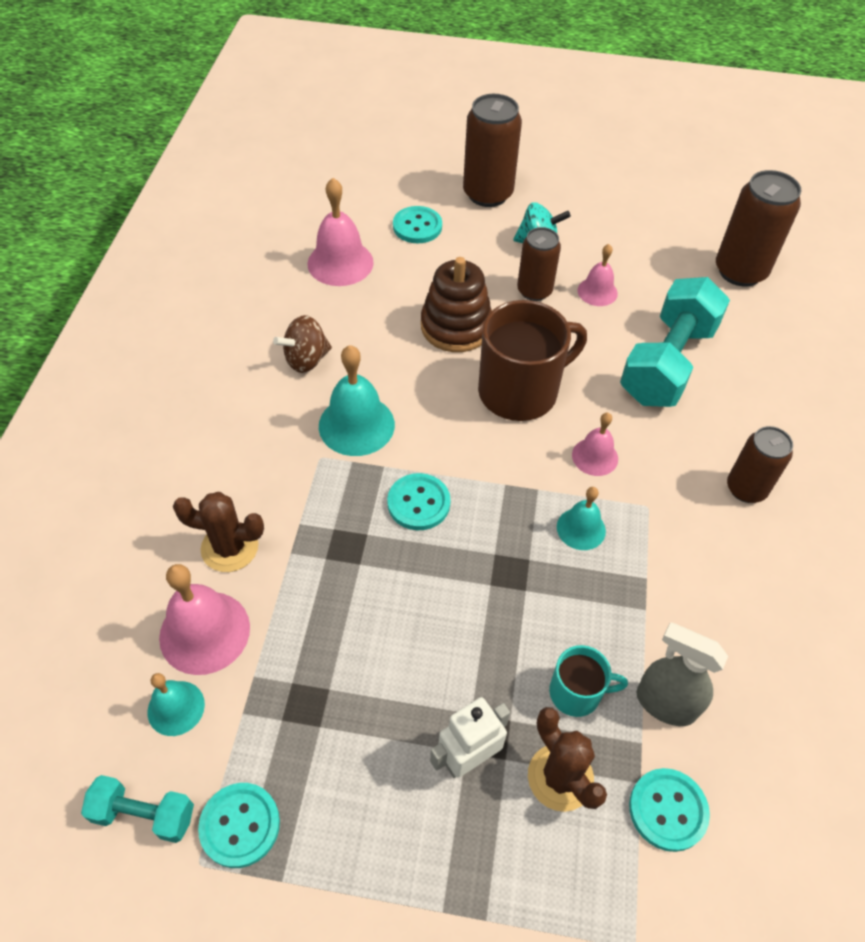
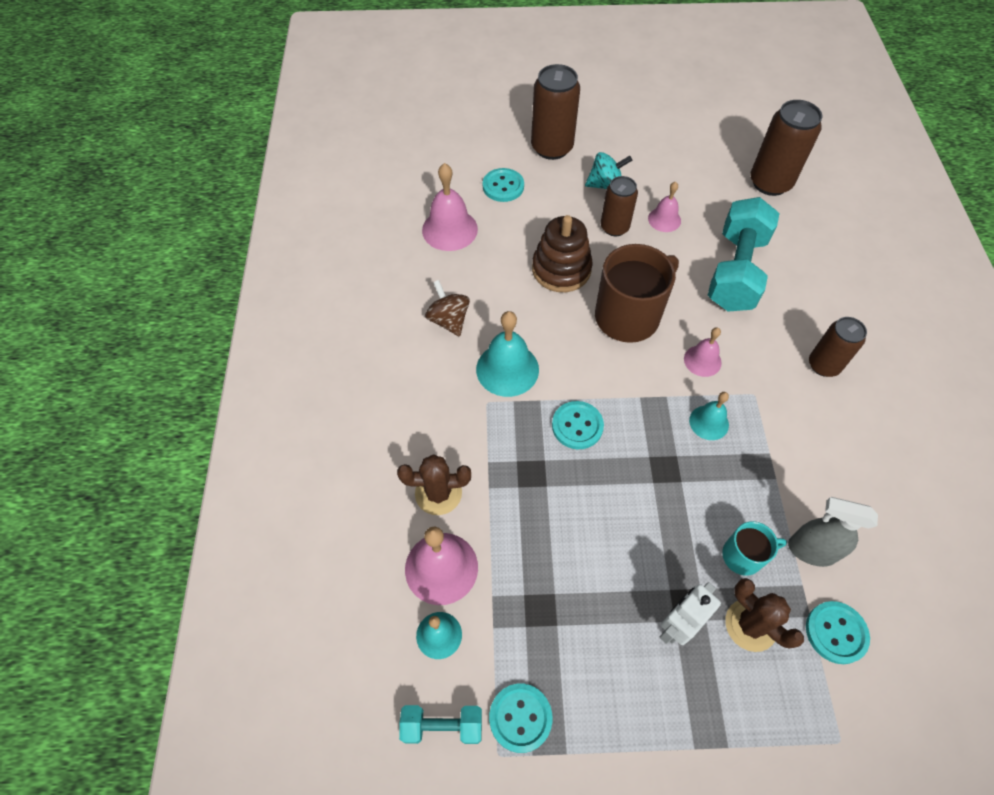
camera: 10 degrees left, 5 degrees up
(306, 360) = (449, 320): brown spinning top -> brown spinning top turned 105 degrees clockwise

